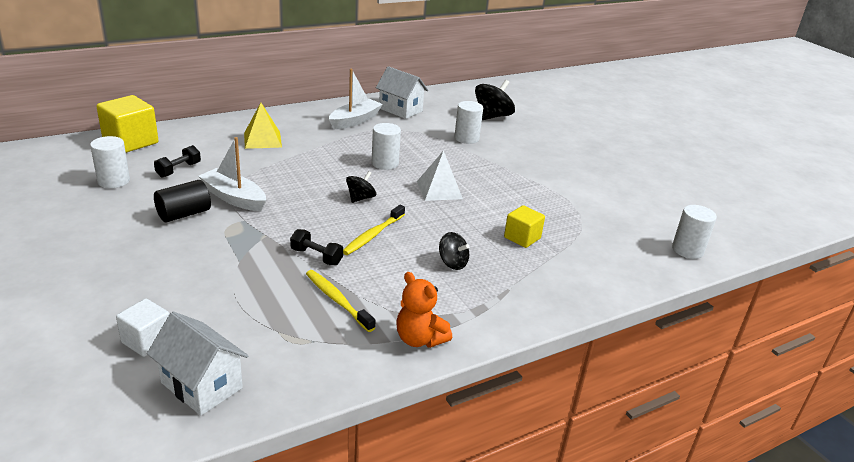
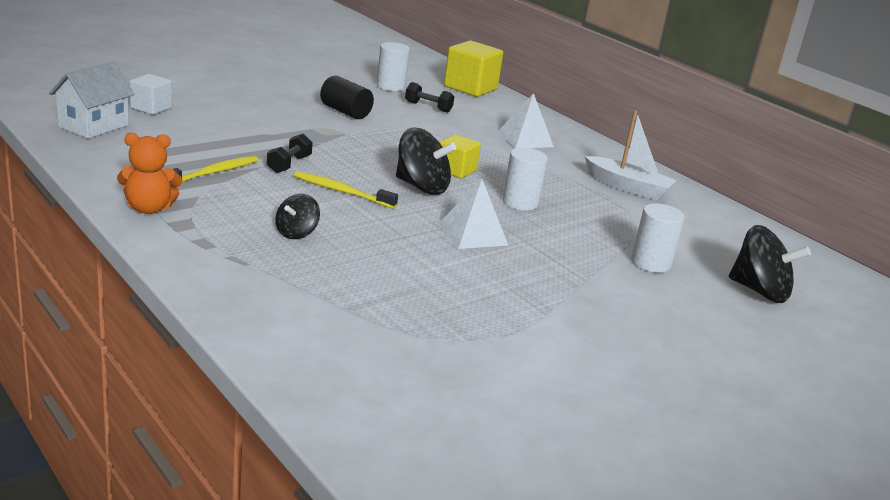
camera: 80 degrees right, 5 degrees down
(234, 198) = (386, 129): white boat -> none
(262, 140) = (525, 139): yellow pyramid -> white pyramid
(360, 198) = (421, 187): black spinning top -> black spinning top, size x1.71
(400, 110) = (697, 217): white house -> none
(419, 339) = (149, 208): orange teddy bear -> orange teddy bear turned 135 degrees counterclockwise
(522, 238) = (373, 284): yellow cube -> yellow cube (456, 170)
(687, 250) = (397, 441): white cylinder -> none

